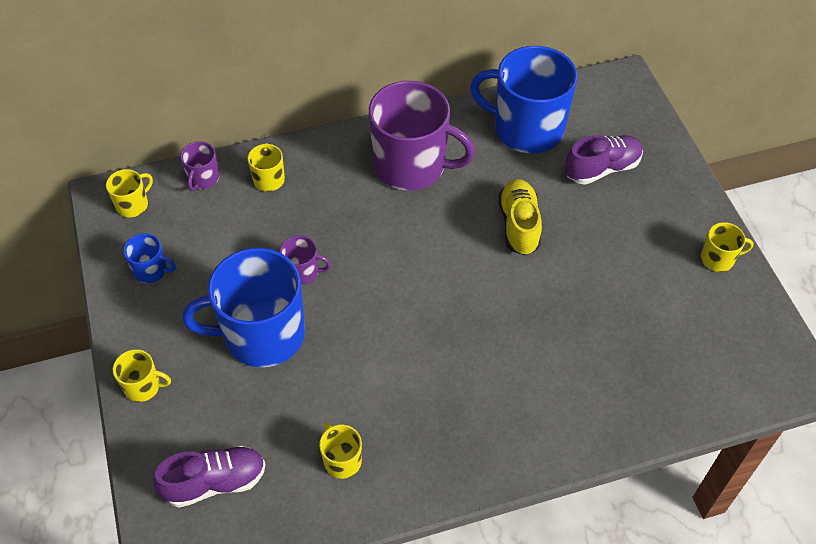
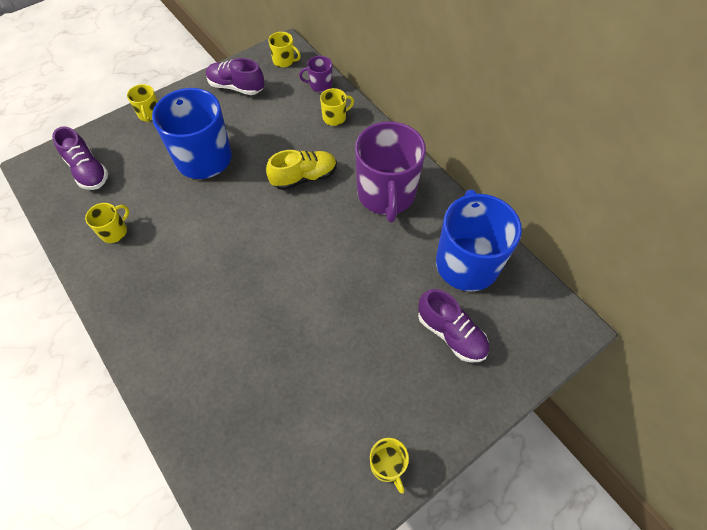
camera: 70 degrees right, 5 degrees up
(151, 270) = (236, 87): blue mug -> purple shoe
(302, 272) = (261, 161): purple mug -> none
(519, 225) = (358, 284): yellow shoe -> yellow shoe (304, 177)

